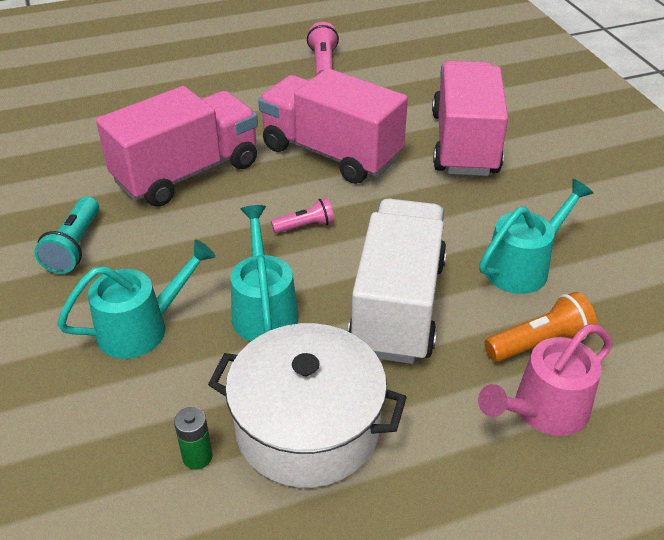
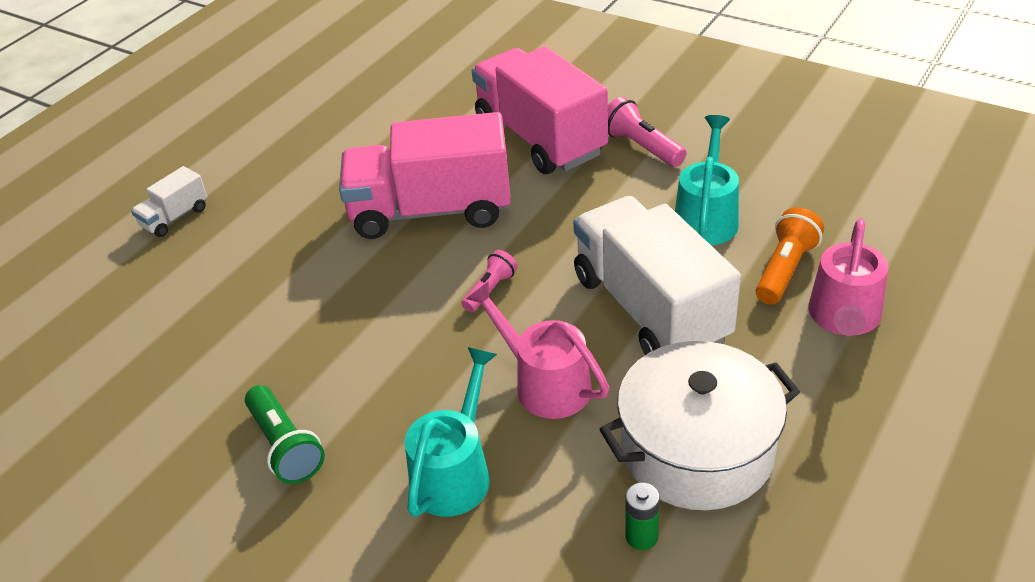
camera: 35 degrees left, 0 degrees up
(75, 246) = (285, 446): turquoise flashlight -> green flashlight
(182, 77) = (175, 217): none -> white truck
(187, 173) = (310, 308): pink truck -> none
(264, 309) = (544, 383): turquoise watering can -> pink watering can
(323, 64) = (315, 129): pink flashlight -> pink flashlight (641, 147)

